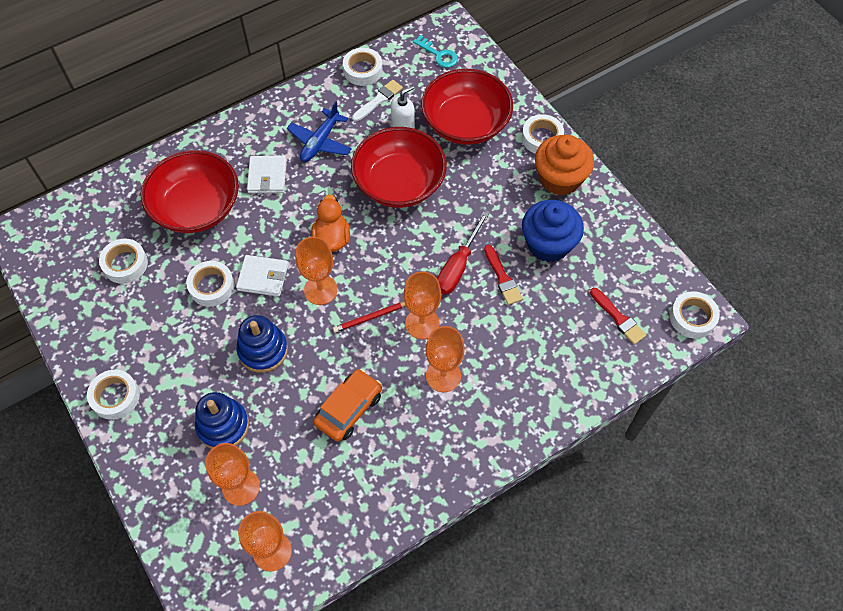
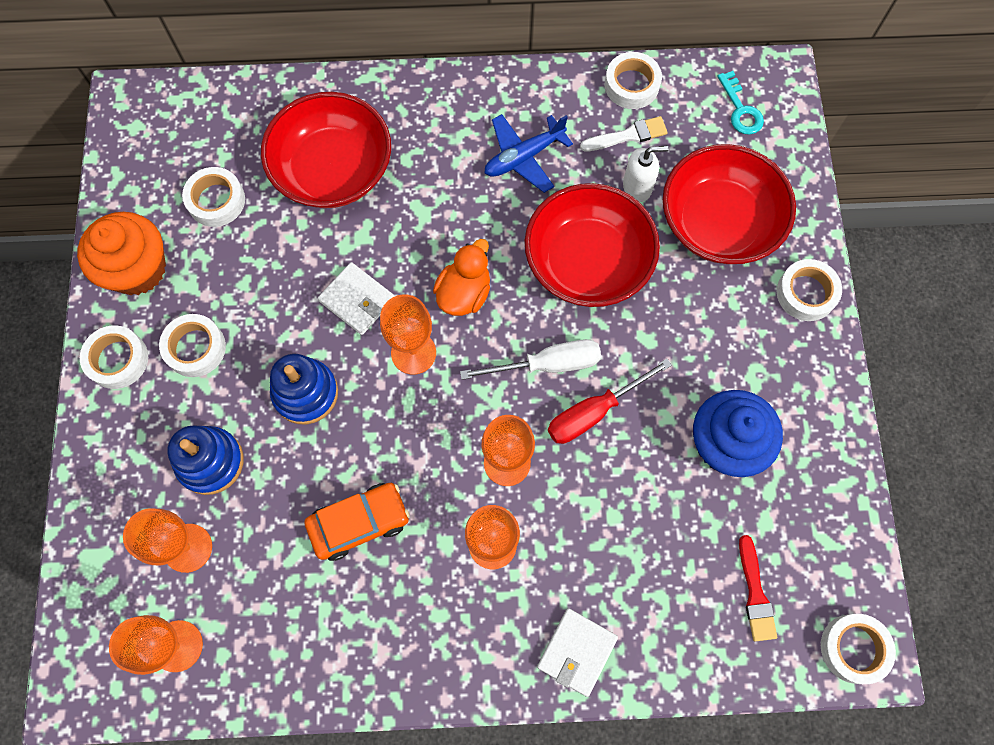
camera: 30 degrees right, 10 degrees up
(211, 286) = (294, 280): white tape -> white tape (195, 348)
(267, 176) = (435, 171): white wallet -> white wallet (577, 652)
(371, 317) = (451, 421): red pencil -> none
(411, 254) = (547, 364): none -> white screwdriver
(502, 278) = (640, 457): red brush -> none
(560, 179) = (795, 362): orange cupcake -> orange cupcake (137, 269)

